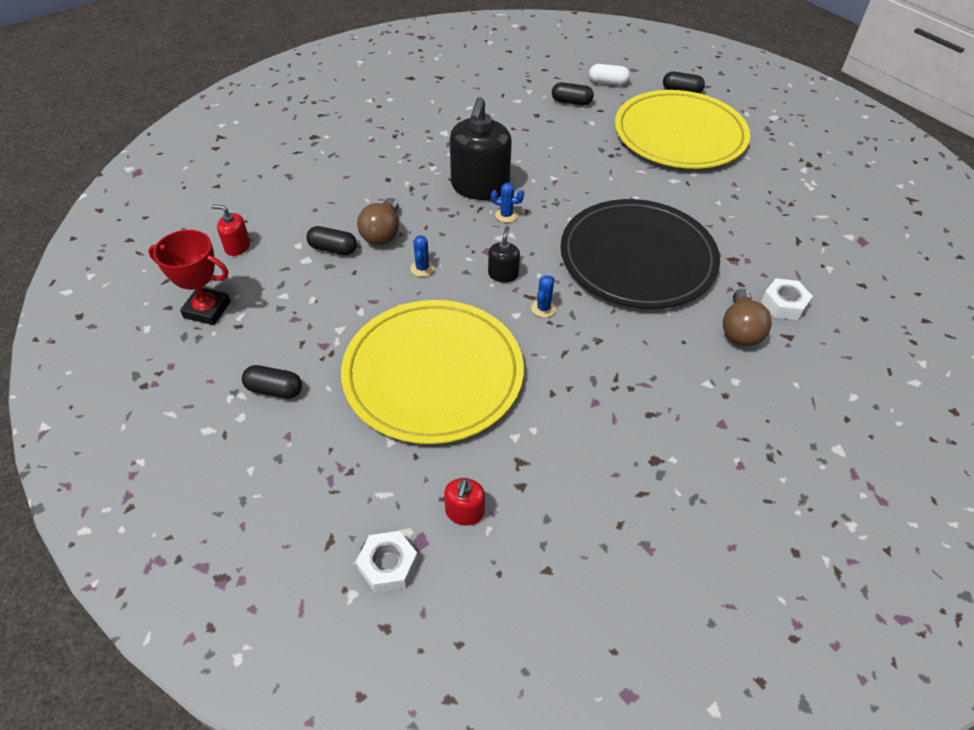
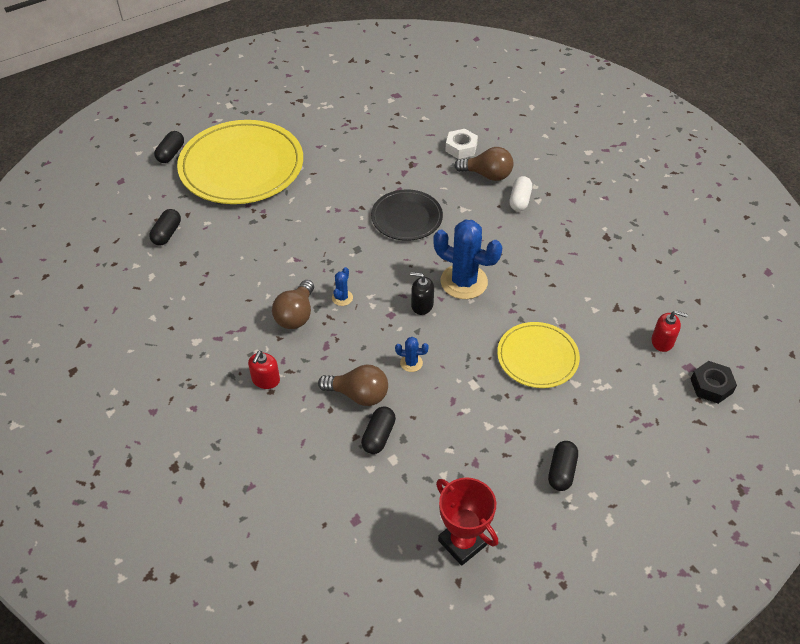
camera: 85 degrees left, 0 degrees up
(207, 310) = (462, 542): red trophy -> red trophy turned 60 degrees counterclockwise
(237, 246) = (367, 526): red soap dispenser -> red soap dispenser (265, 380)
(388, 565) = (711, 386): white nut -> black nut
(433, 374) = (537, 357): yellow plate -> yellow plate, size x0.55
(480, 187) = (296, 315): black soap dispenser -> brown light bulb
(543, 308) = (464, 282): blue cactus -> blue cactus, size x2.26
(608, 83) = (139, 202): white capsule -> white capsule (519, 200)
(637, 258) = (406, 217): black plate -> black plate, size x0.55

